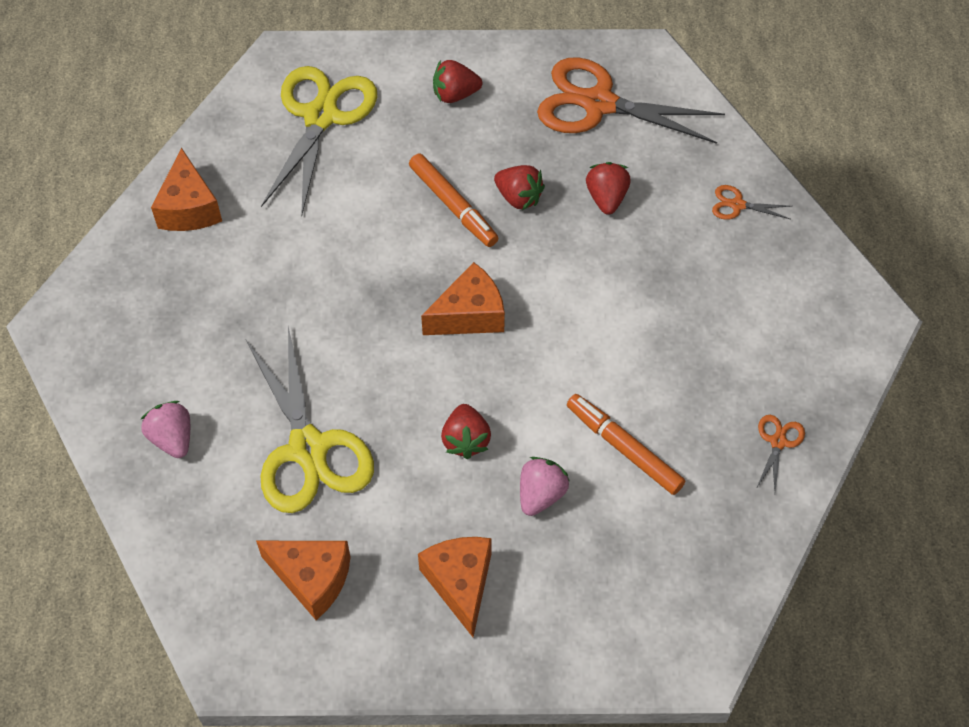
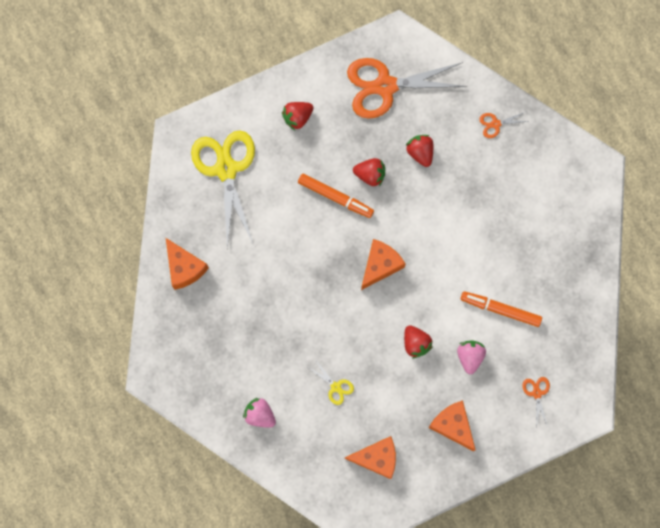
camera: 25 degrees left, 20 degrees up
(309, 449) = (336, 387): yellow scissors -> yellow scissors, size x0.42
(778, 441) = (578, 268): orange scissors -> orange scissors (536, 393)

